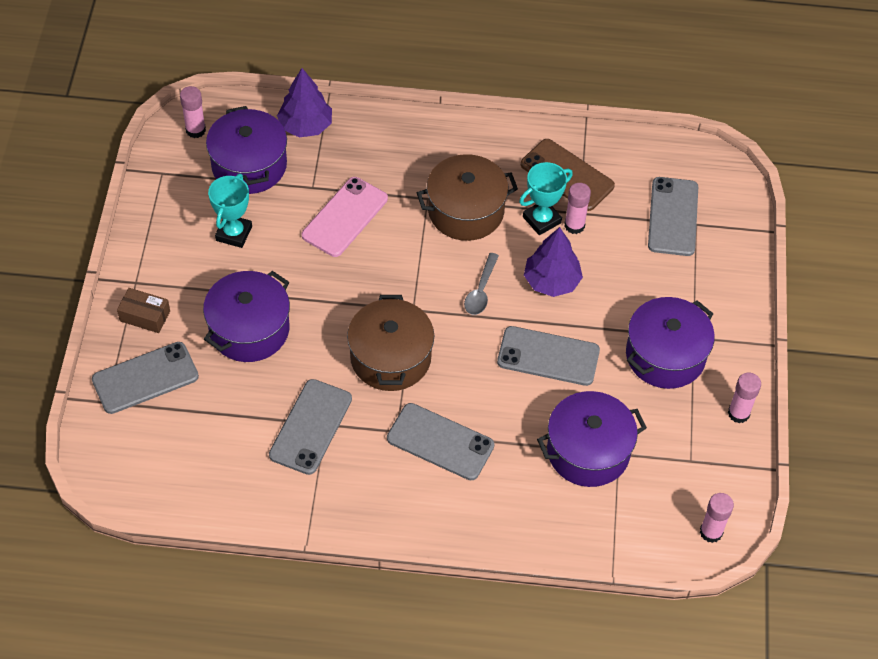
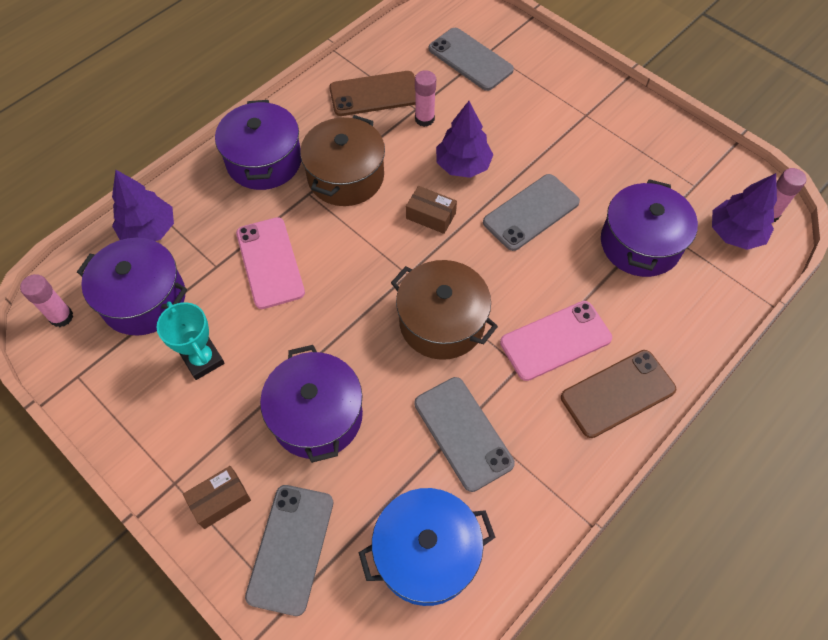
camera: 50 degrees left, 5 degrees up
(204, 459) = (426, 553): none -> blue pot
(429, 509) = (618, 393): none -> brown phone
(440, 442) = (555, 340): grey phone -> pink phone
(481, 290) = (431, 216): grey spoon -> brown box
(542, 220) = (400, 135): turquoise trophy -> none
(665, 355) = (589, 141): purple pot -> purple pot (264, 161)
(665, 516) = (735, 233): none -> purple tree
(738, 413) = (673, 132): pink glue stick -> none

